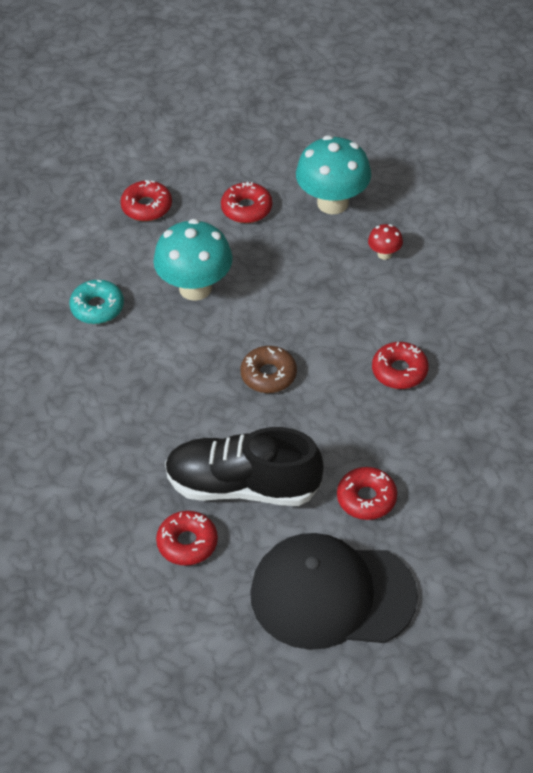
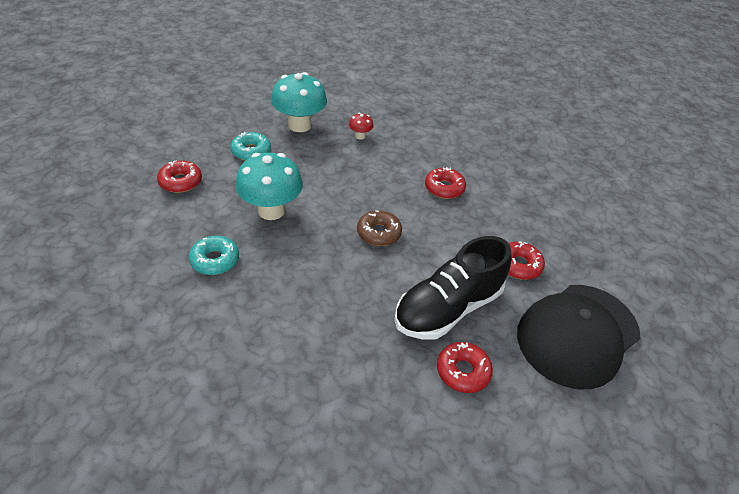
camera: 50 degrees left, 5 degrees down
(246, 209) = (251, 151): red donut -> turquoise donut

